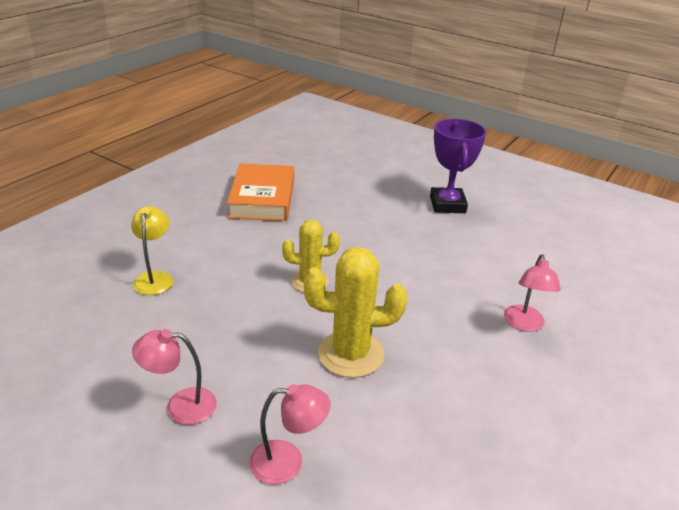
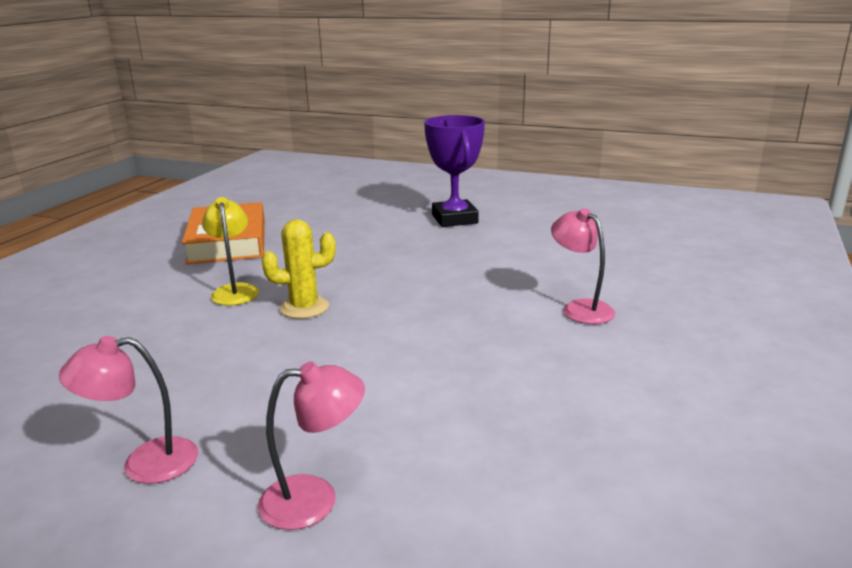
camera: 10 degrees left, 10 degrees down
(155, 278) = (92, 333): yellow lamp -> yellow lamp (235, 290)
(350, 354) = (375, 369): yellow cactus -> none
(524, 324) = (580, 308): pink lamp -> pink lamp turned 150 degrees clockwise

